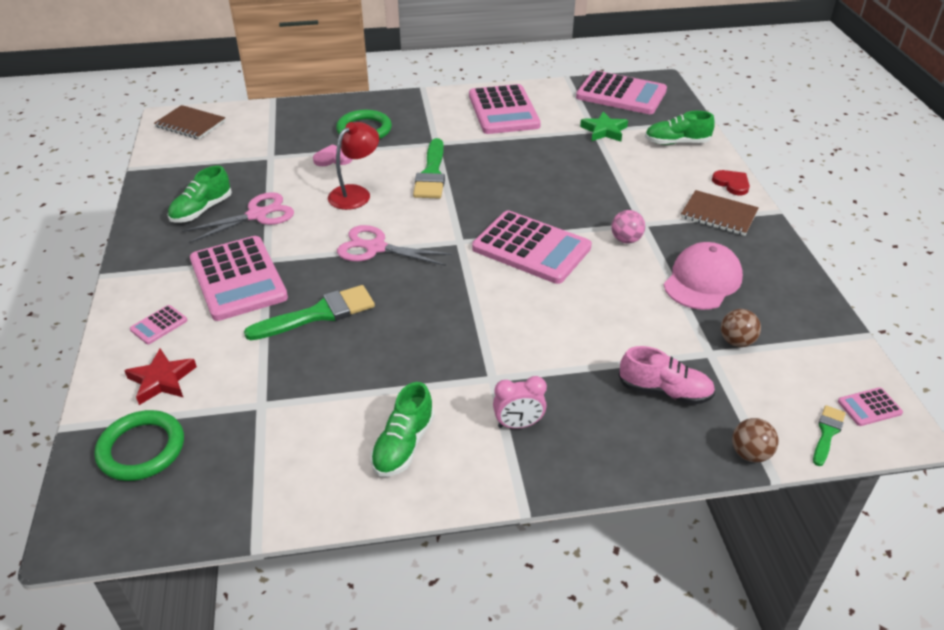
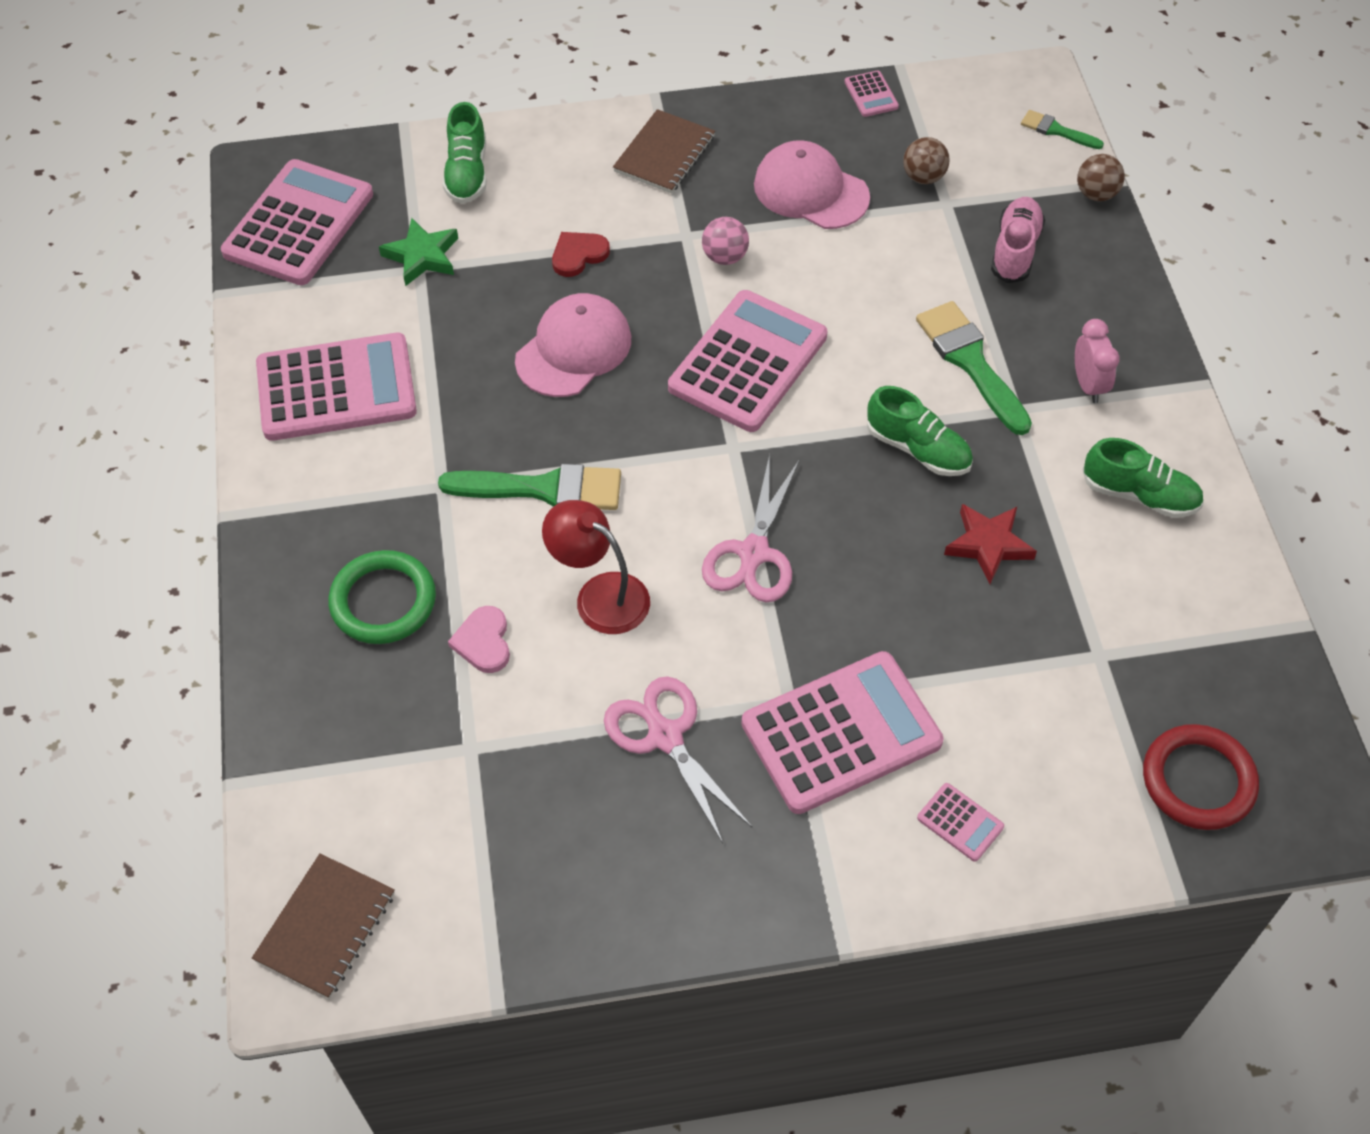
camera: 90 degrees left, 15 degrees up
(141, 449) = (1198, 780): green ring -> red ring
(162, 380) = (1073, 788): red star -> red star (988, 545)
(201, 210) = (649, 831): green shoe -> green shoe (918, 449)
(318, 314) = (914, 611): green brush -> green brush (970, 362)
(537, 182) = (574, 349): none -> pink cap
(732, 184) = (586, 129): red heart -> red heart (578, 255)
(869, 407) = (1014, 91): pink calculator -> pink calculator (871, 94)

